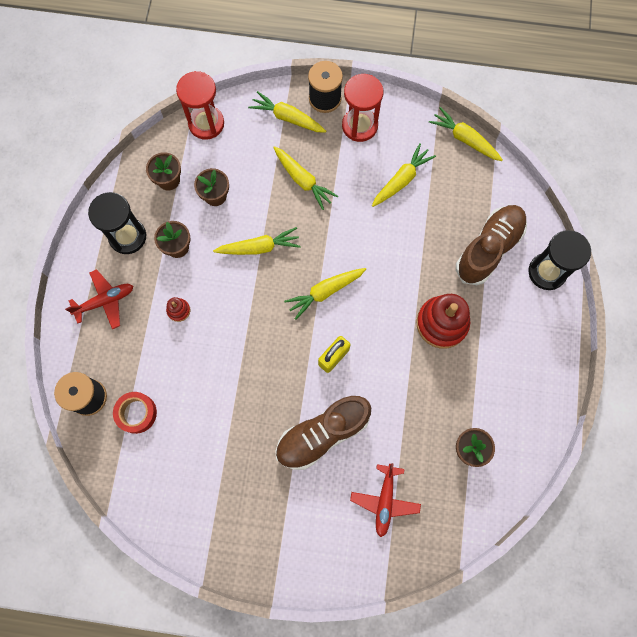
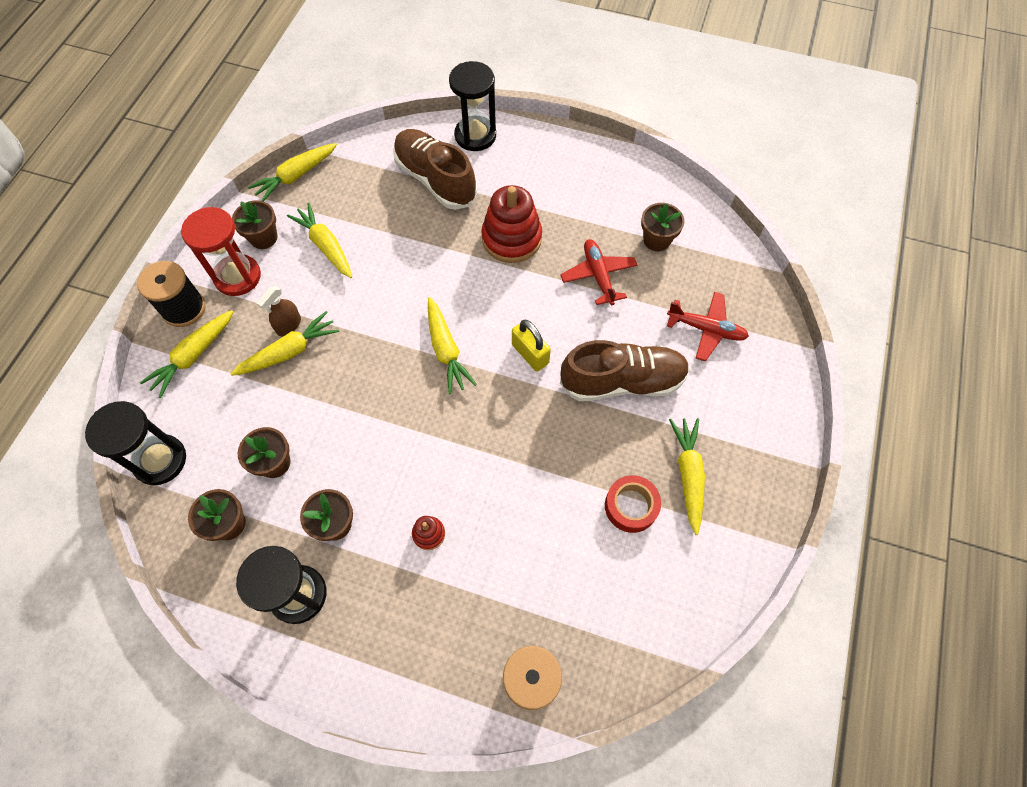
camera: 80 degrees left, 10 degrees down
(105, 301) = (390, 640): red plane -> red plane (598, 275)
(136, 413) = (564, 610): red tape -> red tape (631, 506)
(206, 123) = (160, 460): red hourglass -> black hourglass
(259, 247) = (366, 417): yellow carrot -> yellow carrot (688, 475)
(322, 434) = (622, 381): brown shoe -> brown shoe turned 75 degrees counterclockwise
(325, 174) = (289, 325): none -> brown spray bottle
(399, 133) = (263, 238): none -> brown flower pot

